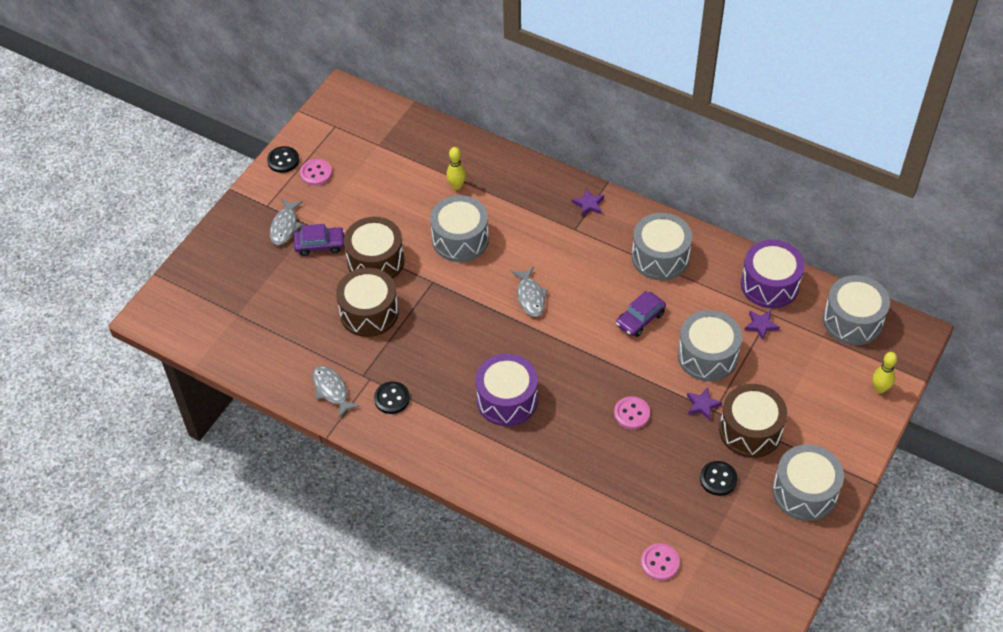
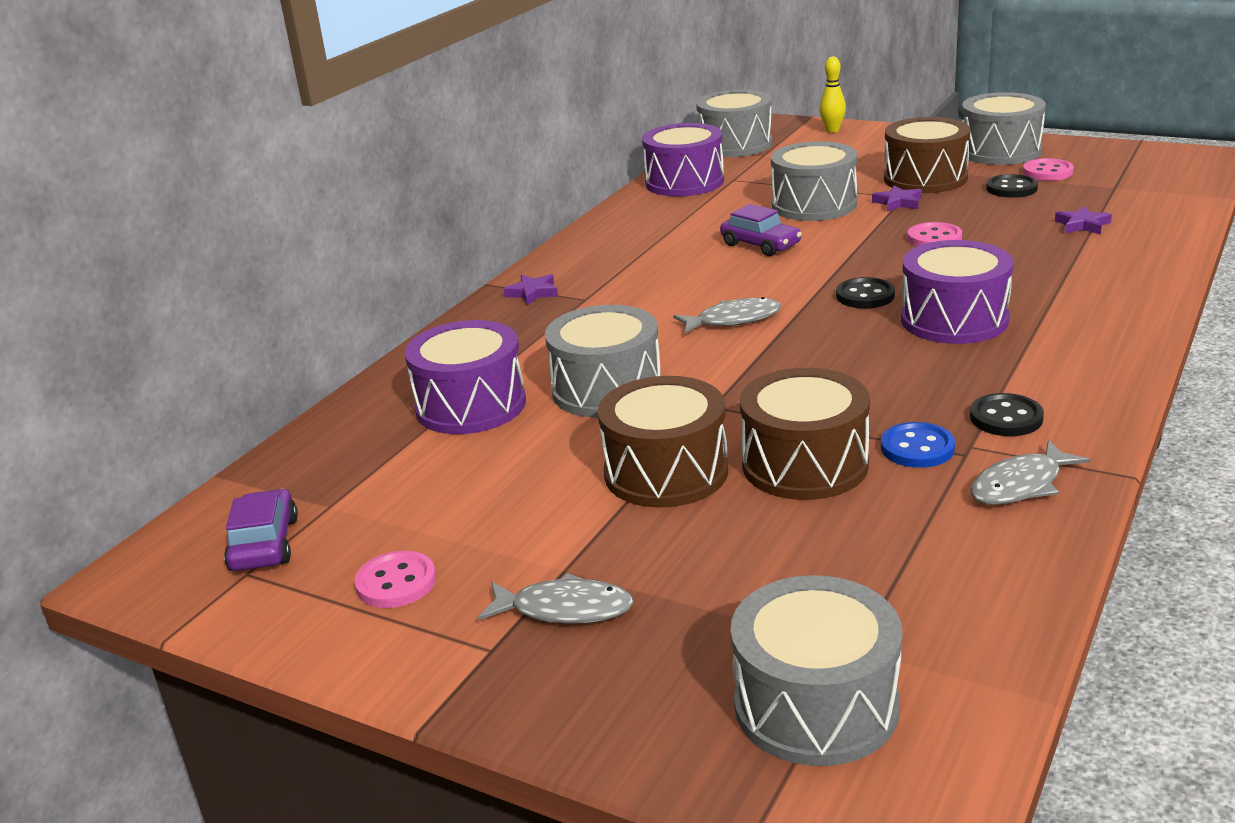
camera: 90 degrees left, 25 degrees down
(283, 160) = (337, 642): black button -> black button (865, 296)
(320, 245) = (623, 548): purple car -> purple car (264, 544)
(373, 357) = (917, 448): none -> blue button
(457, 186) = (471, 405): yellow bowling pin -> purple drum
(660, 257) = (641, 241): grey drum -> grey drum (816, 705)
(660, 563) = (1167, 208): pink button -> pink button (1047, 172)
(761, 325) = (754, 182): purple star -> purple star (1082, 225)

